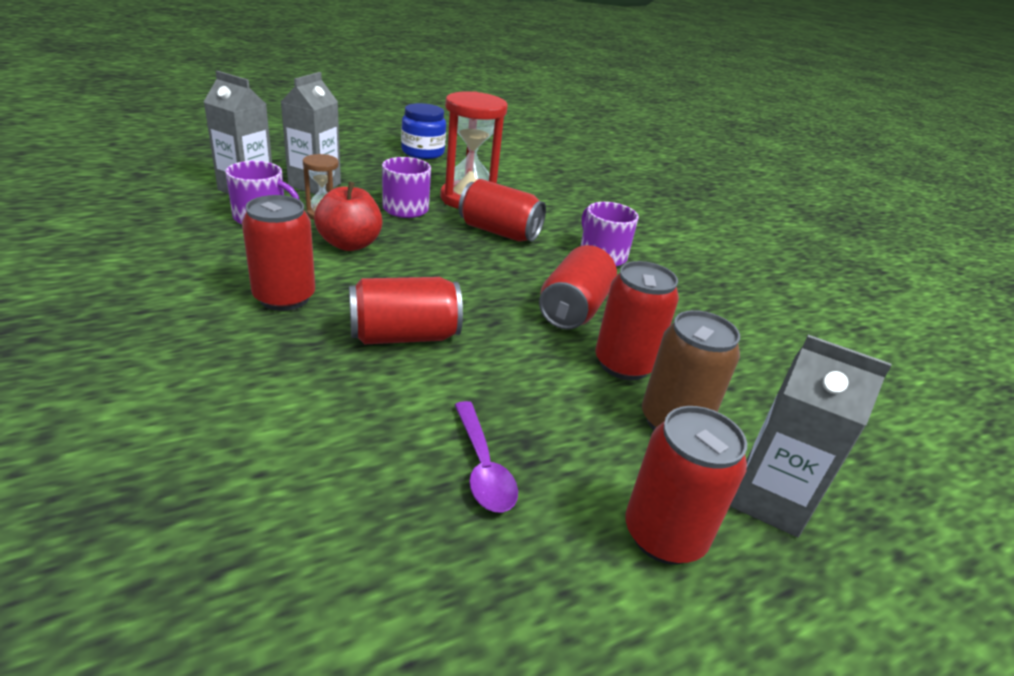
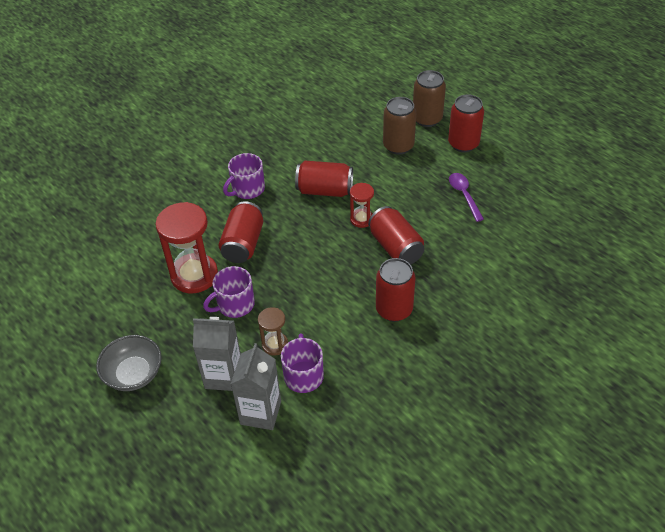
camera: 100 degrees left, 15 degrees up
(350, 244) = (311, 310): red apple -> none
(365, 156) = (134, 374): none -> grey bowl
(423, 152) = (98, 339): blue jar -> none
(482, 466) = (464, 195): purple spoon -> purple spoon turned 75 degrees counterclockwise
(489, 323) = (361, 219): none -> red hourglass
(624, 364) = (365, 165): red can -> none
(769, 500) = (427, 119): grey carton -> brown can

